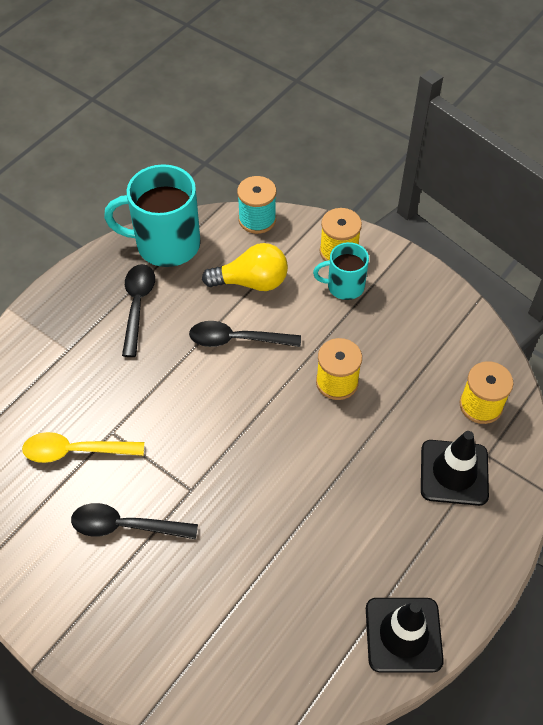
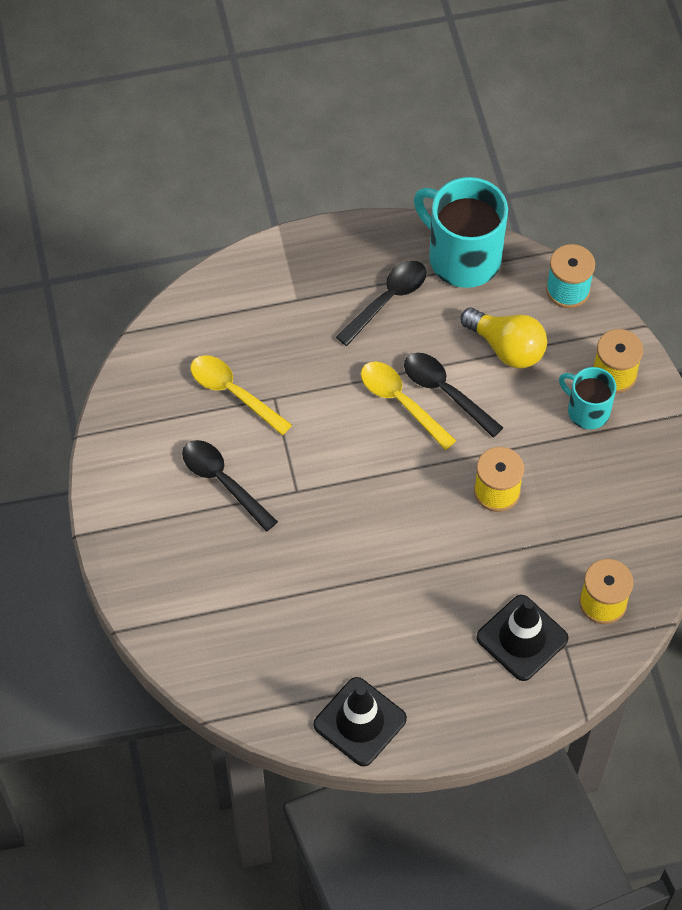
camera: 40 degrees right, 5 degrees up
(212, 369) = (401, 402): none -> yellow spoon

